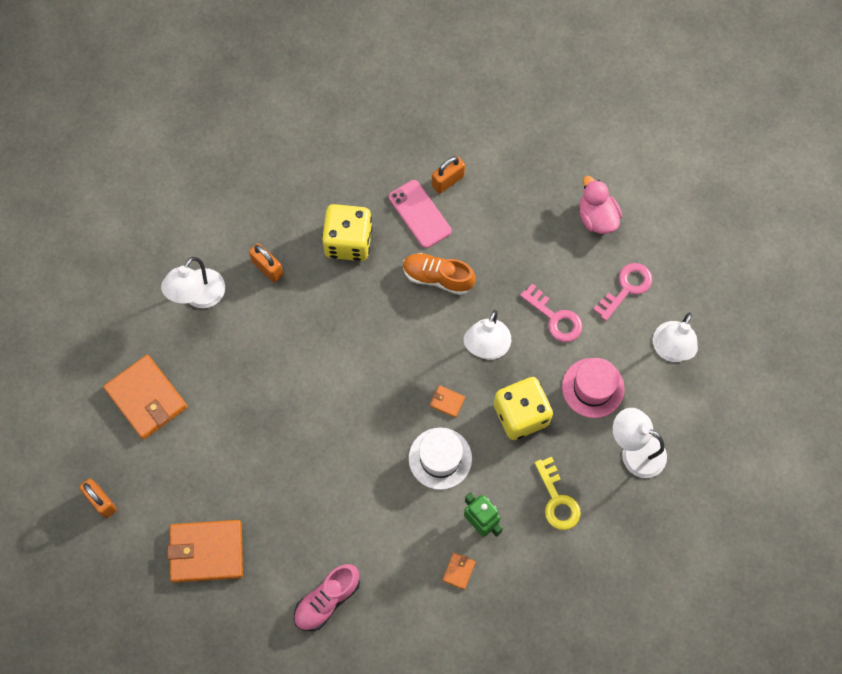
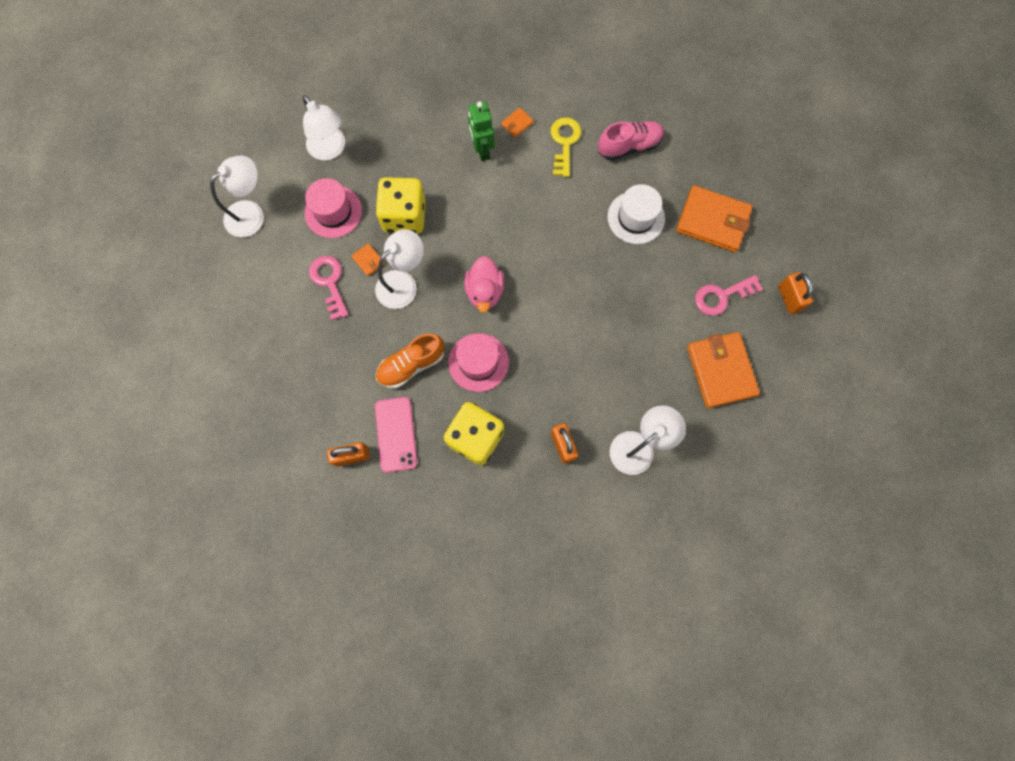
camera: 155 degrees left, 5 degrees up
(377, 306) = (478, 362): none -> pink hat
(437, 277) = (411, 365): orange shoe -> orange shoe turned 105 degrees clockwise
(440, 458) = (489, 211): white hat -> white hat (636, 217)
(447, 402) = (460, 253): orange wallet -> orange wallet (368, 260)
(557, 500) = (413, 141): yellow key -> yellow key (564, 143)
(597, 217) = (238, 356): pink duck -> pink duck (484, 291)
(626, 288) = (253, 280): pink key -> pink key (722, 296)

